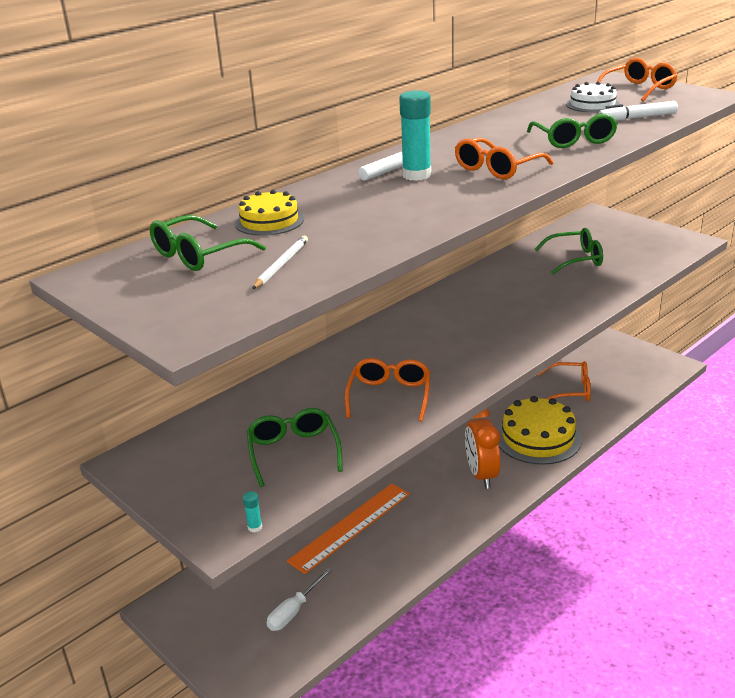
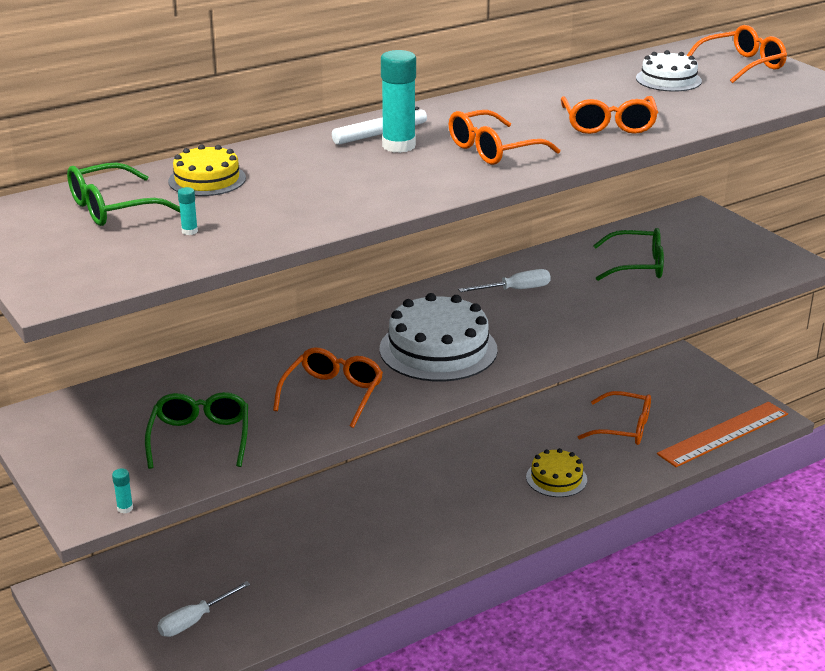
camera: 10 degrees right, 0 degrees up
(281, 264) = (189, 231): white pencil -> turquoise glue stick
(350, 526) = (293, 542): orange ruler -> orange ruler (723, 434)
(457, 346) = (438, 349): none -> white cake
(481, 475) = (469, 510): orange clock -> none
(493, 290) = (515, 290): none -> white screwdriver
(538, 438) = (556, 478): yellow cake -> yellow cake, size x0.58
(574, 140) = (608, 125): green glasses -> orange glasses
(638, 118) = (708, 105): white marker -> none

